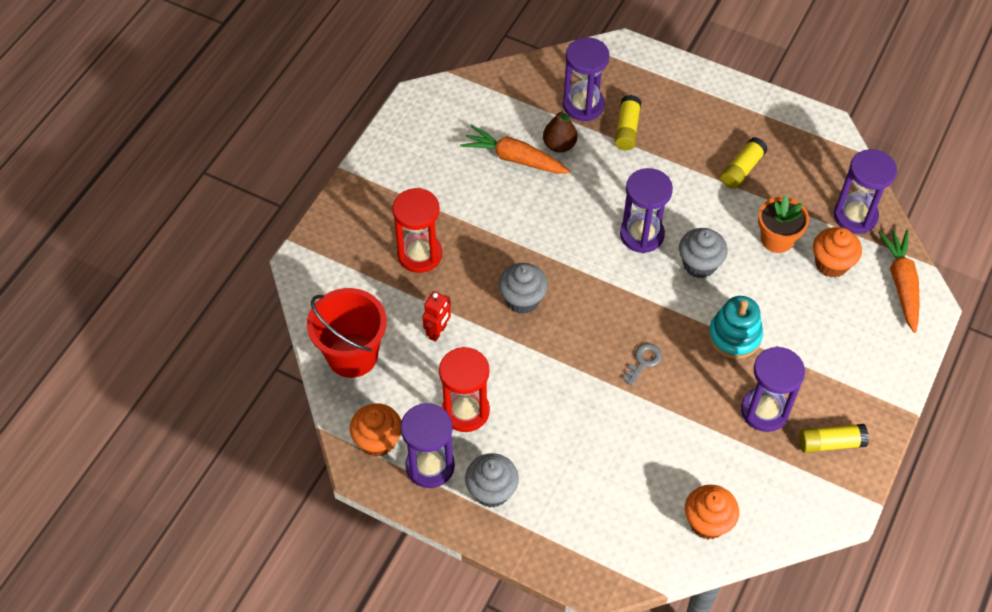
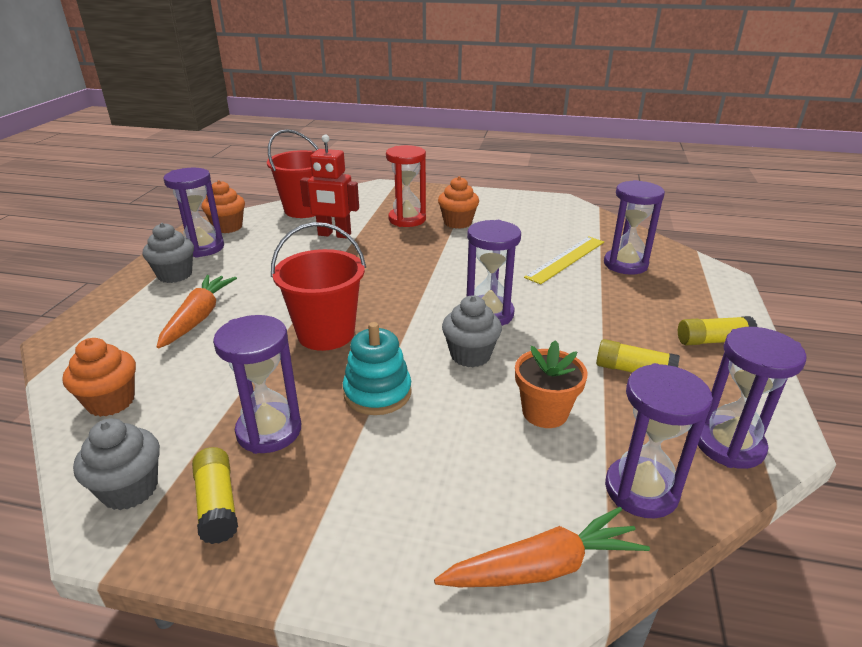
camera: 75 degrees right, 25 degrees down
(438, 332) = (334, 235): red robot -> red robot, size x1.64
(465, 411) = (257, 254): red hourglass -> none
(514, 158) = (533, 242): orange carrot -> orange carrot (198, 318)
(522, 300) = (379, 264): grey cupcake -> grey cupcake (130, 489)
(559, 145) = (566, 259): brown pear -> yellow ruler
(627, 129) = (619, 290): yellow glue stick -> yellow glue stick (713, 341)
(643, 361) = (326, 334): grey key -> red bucket
(826, 154) = (729, 445): none -> purple hourglass
(831, 264) = (534, 471): orange cupcake -> orange cupcake (458, 222)

